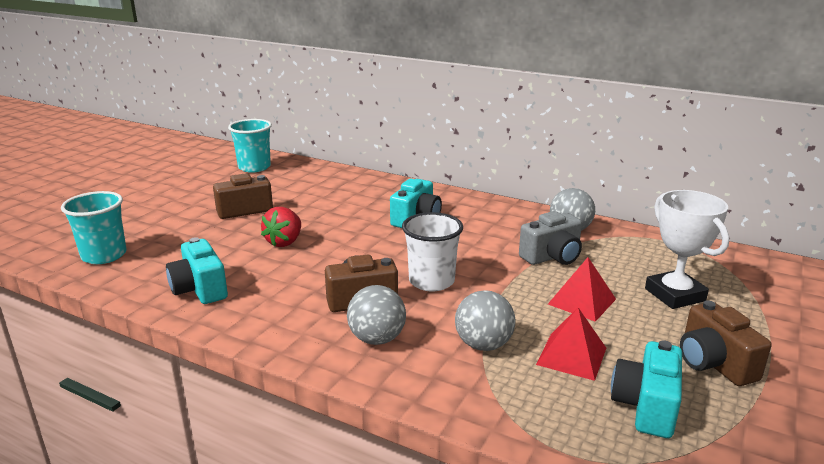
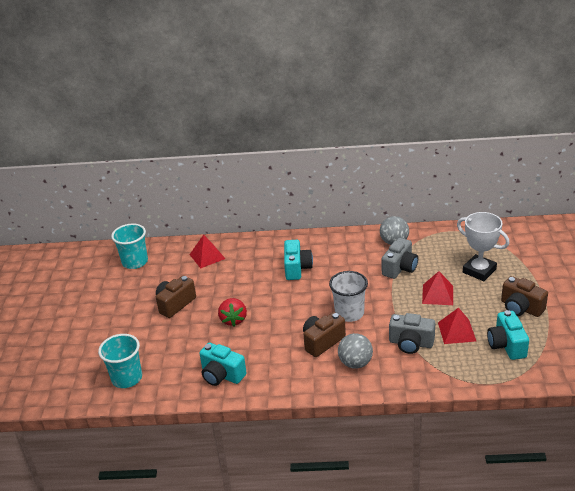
camera: 25 degrees left, 10 degrees up
(330, 182) = (207, 256): none -> red pyramid
(483, 345) = (411, 343): grey ball -> grey camera

